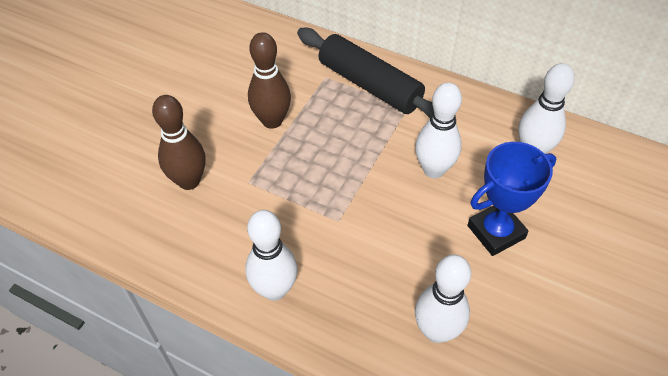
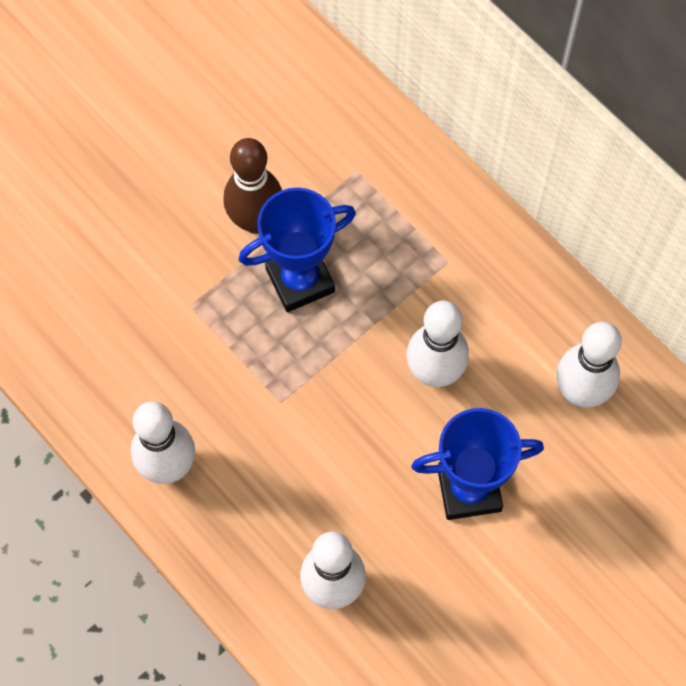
camera: 20 degrees right, 15 degrees up
(189, 181) = (117, 277): brown bowling pin -> none
(317, 145) = (300, 280): none -> blue trophy
(370, 85) = (412, 206): black rolling pin -> none

